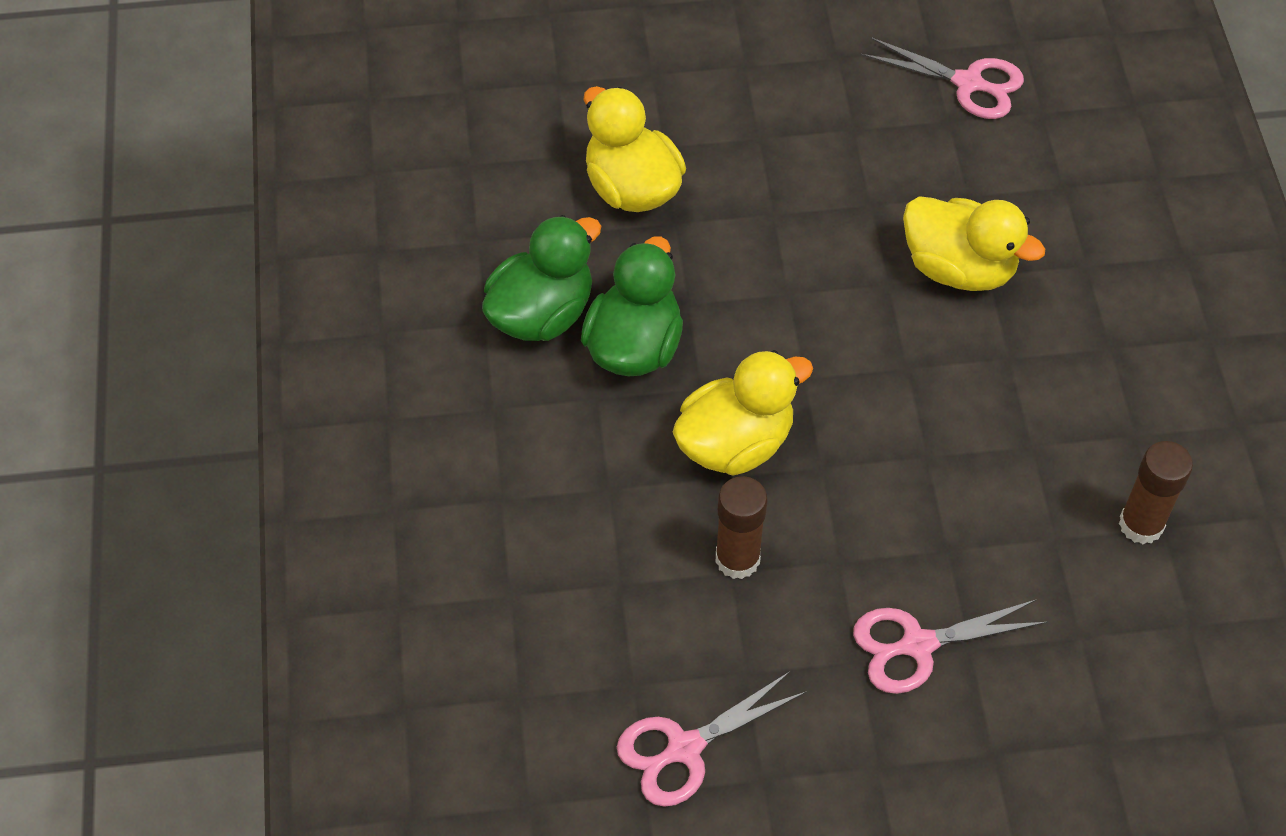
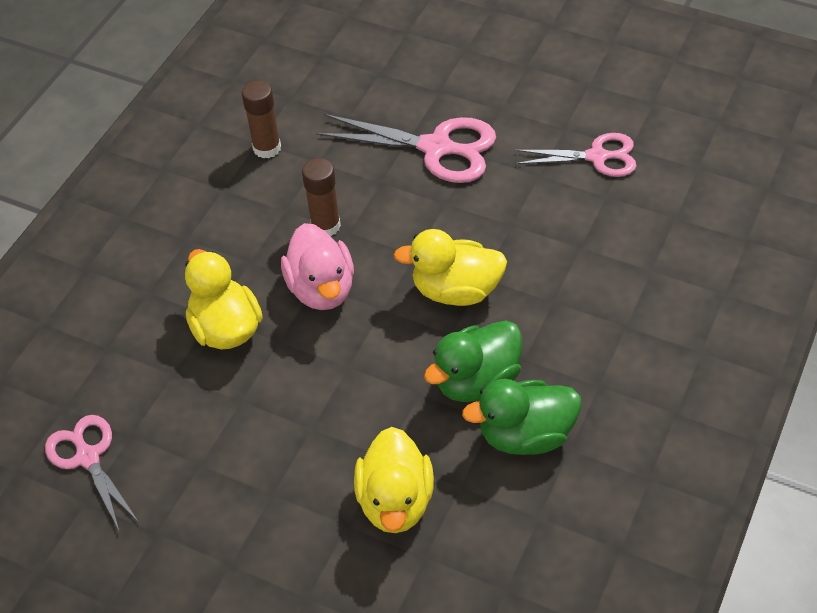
camera: 145 degrees left, 5 degrees down
(737, 559) = (502, 229): brown glue stick -> brown glue stick (325, 226)
(894, 366) = (321, 289): none -> pink duck
(917, 645) = (437, 148): pink scissors -> pink scissors, size x1.51

